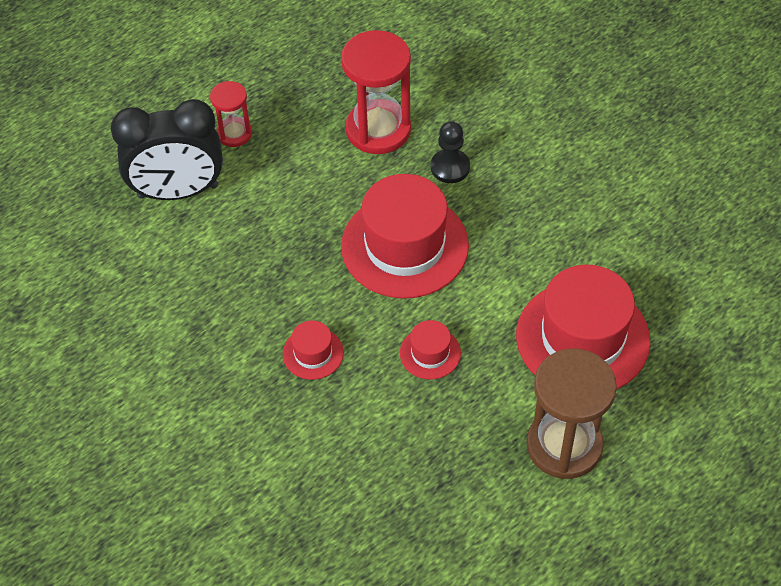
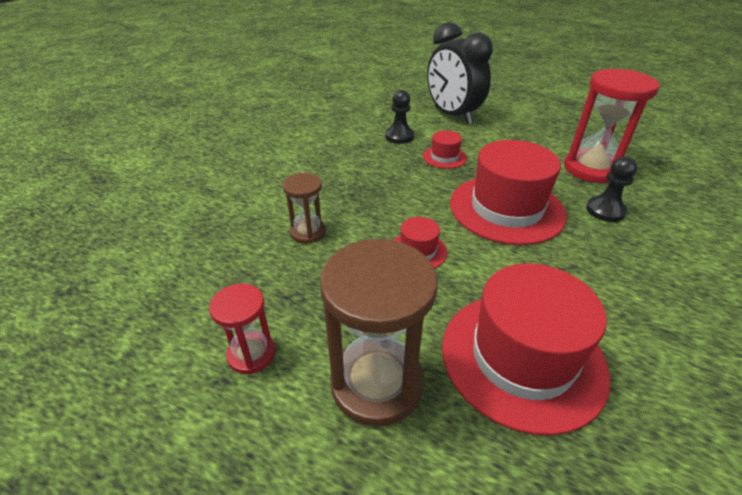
camera: 65 degrees right, 15 degrees down
(198, 275) = (399, 136): none -> black pawn
(234, 133) = (515, 121): red hourglass -> red hourglass (251, 354)
(313, 353) = (374, 193): red hat -> red hat (444, 157)
(352, 440) = (308, 232): none -> brown hourglass

